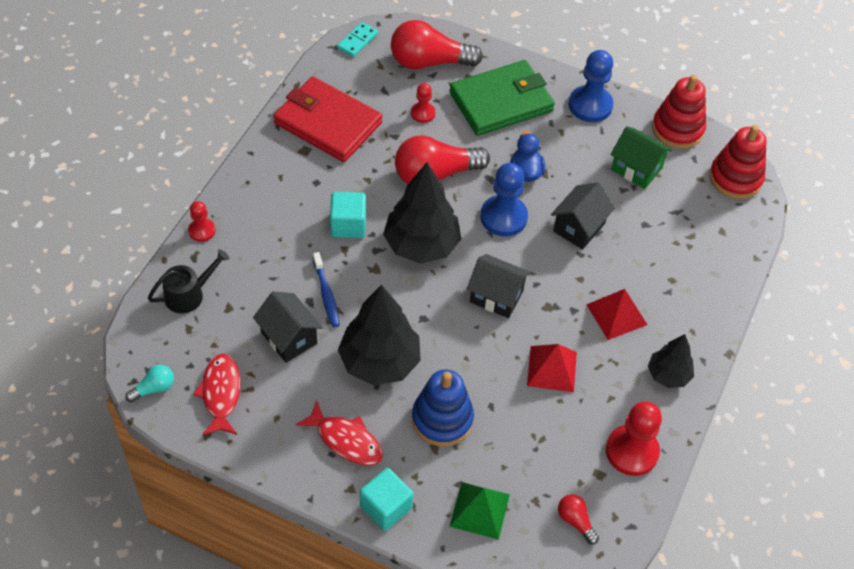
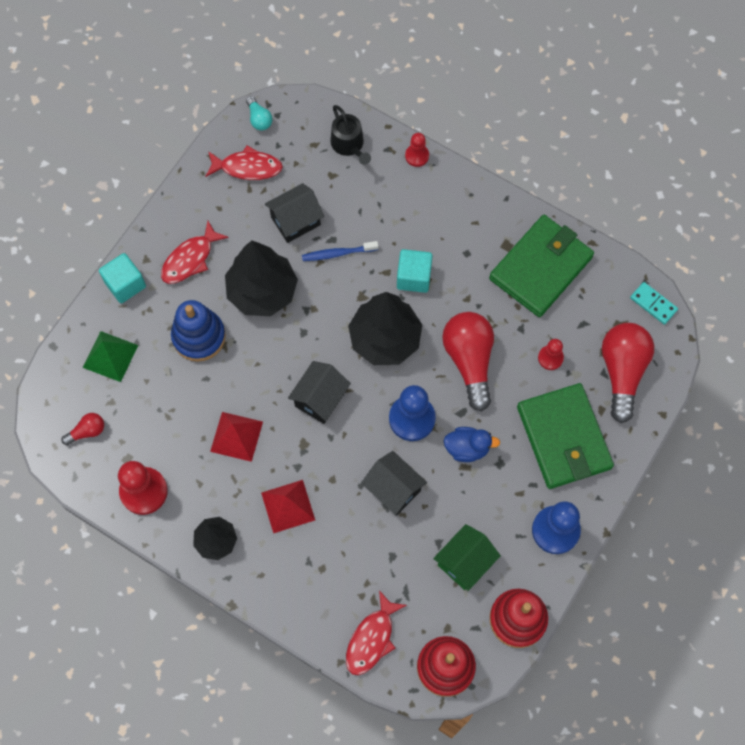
camera: 100 degrees right, 15 degrees up
(328, 123) = (541, 268): red wallet -> green wallet
(727, 235) = (372, 639): none -> red fish

